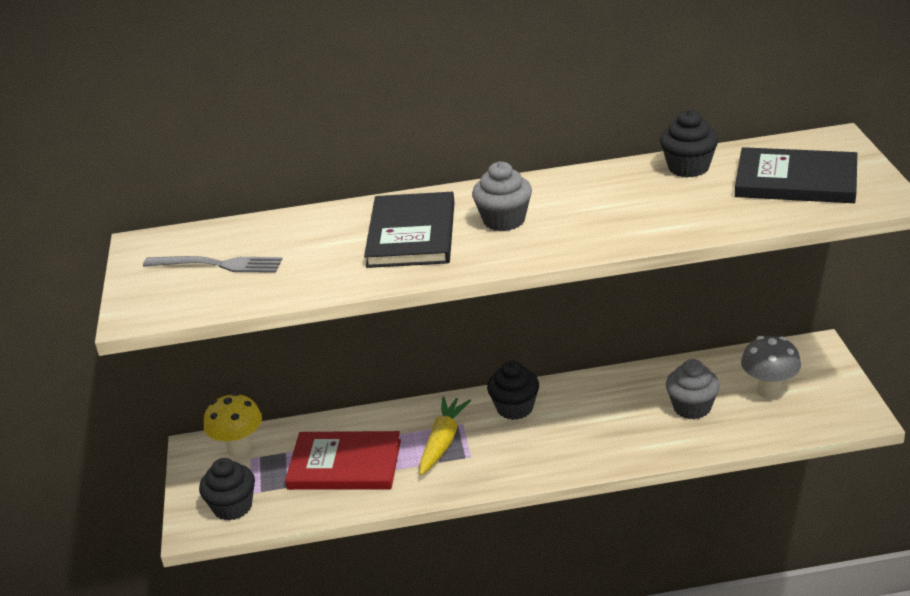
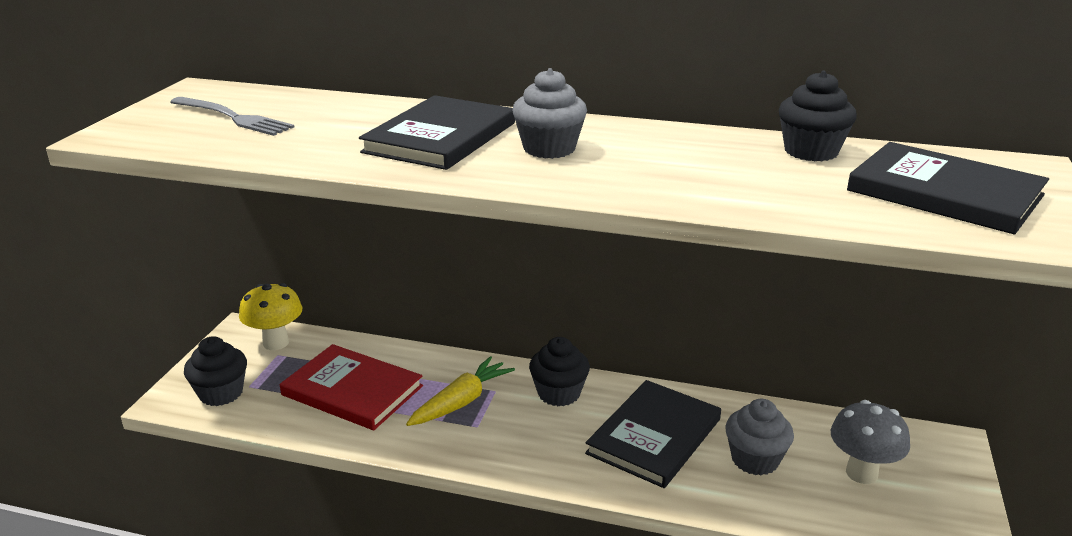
camera: 20 degrees right, 5 degrees down
(610, 416) = (654, 436): none -> black book

